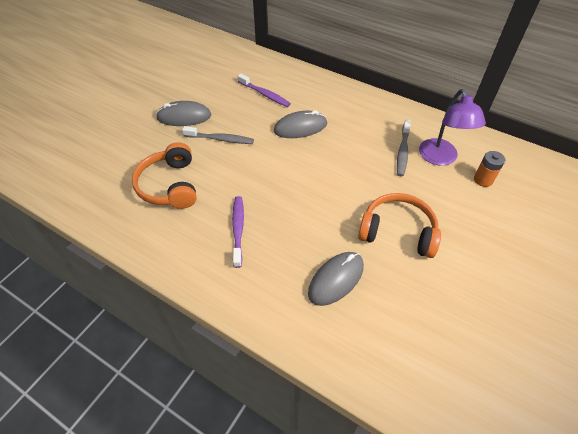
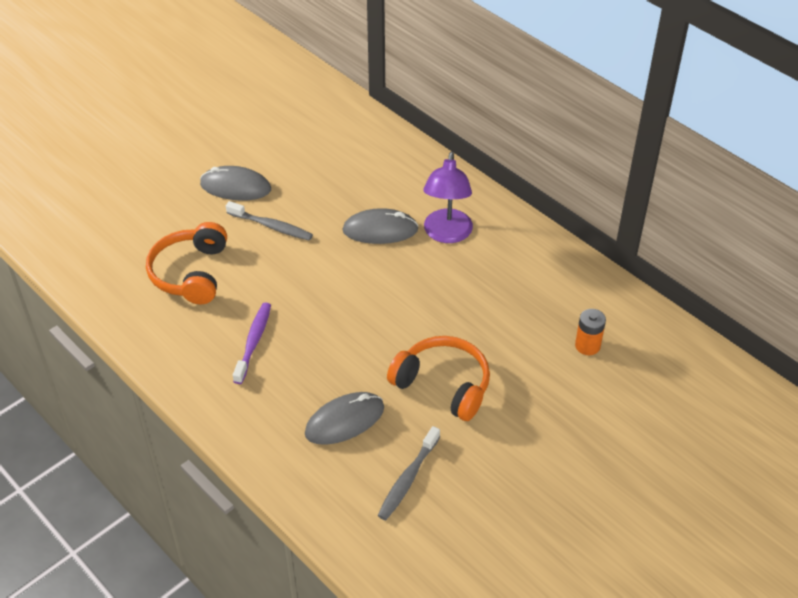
camera: 15 degrees right, 5 degrees down
(265, 94) = (352, 175): purple toothbrush -> none
(402, 152) = (500, 289): grey toothbrush -> grey toothbrush (408, 479)
(440, 158) = (546, 307): purple lamp -> purple lamp (447, 234)

